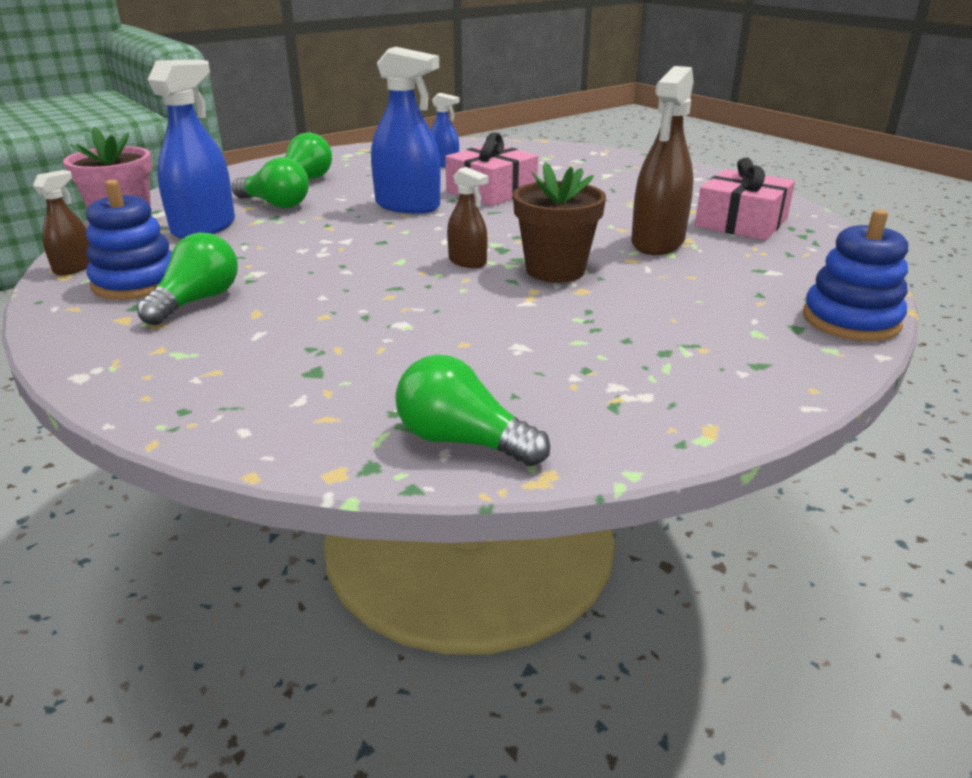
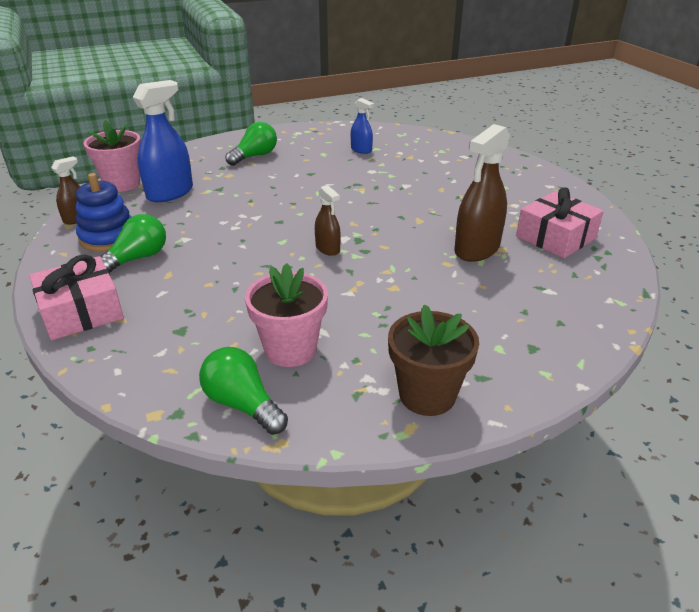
camera: 15 degrees right, 5 degrees up
(275, 204) = (225, 177): green light bulb -> none
(407, 206) = (314, 189): blue spray bottle -> none
(489, 371) = (290, 349): none -> pink flower pot
(491, 191) = (381, 182): pink gift -> pink gift (81, 311)
(555, 270) = (385, 265): brown flower pot -> brown flower pot (427, 395)
(850, 320) = (580, 348): blue stacking toy -> none

